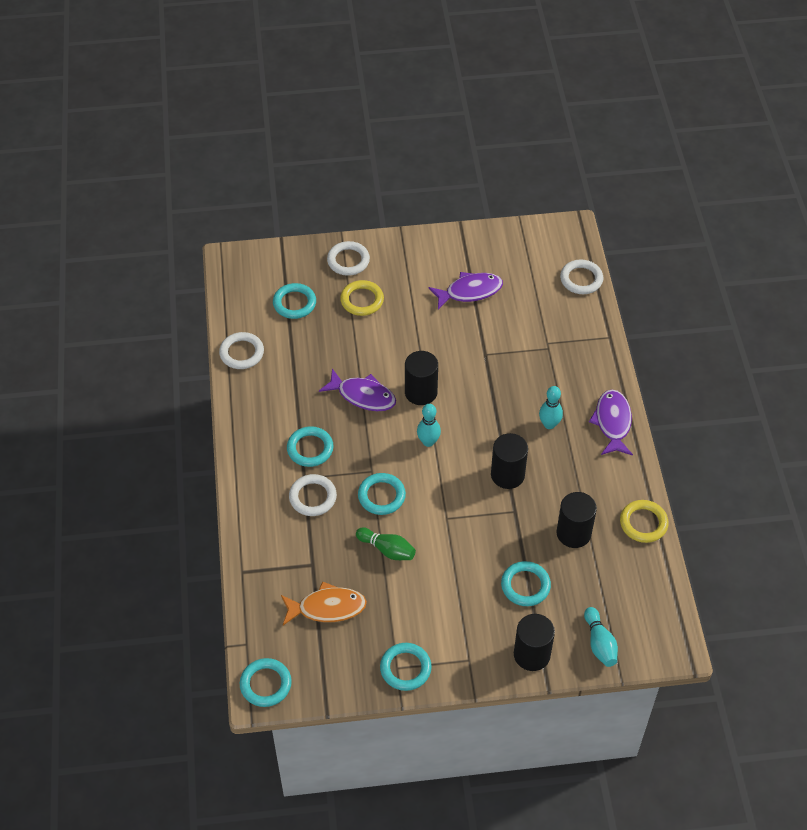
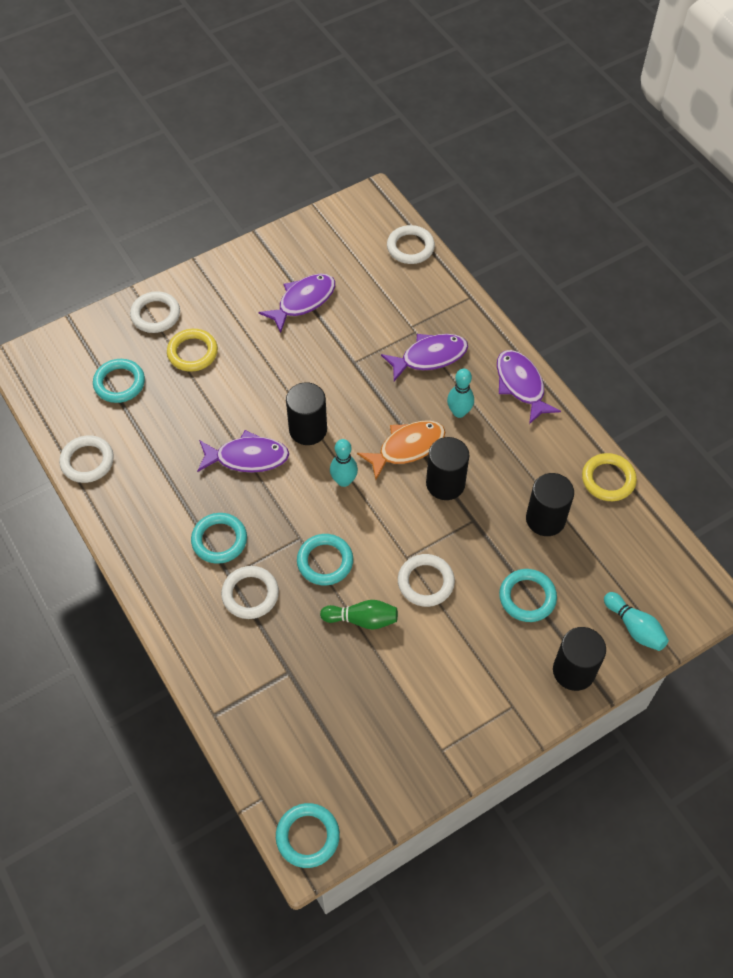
camera: 25 degrees left, 5 degrees up
(327, 607) = (331, 714): orange fish -> orange fish (407, 447)
(405, 668) = (451, 746): turquoise ring -> none
(451, 542) = (425, 582): none -> white ring
(549, 372) = (429, 357): none -> purple fish

